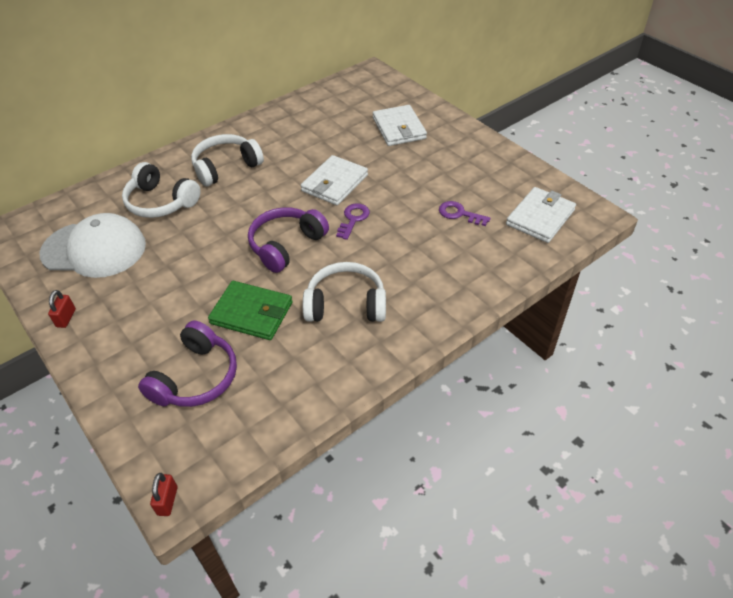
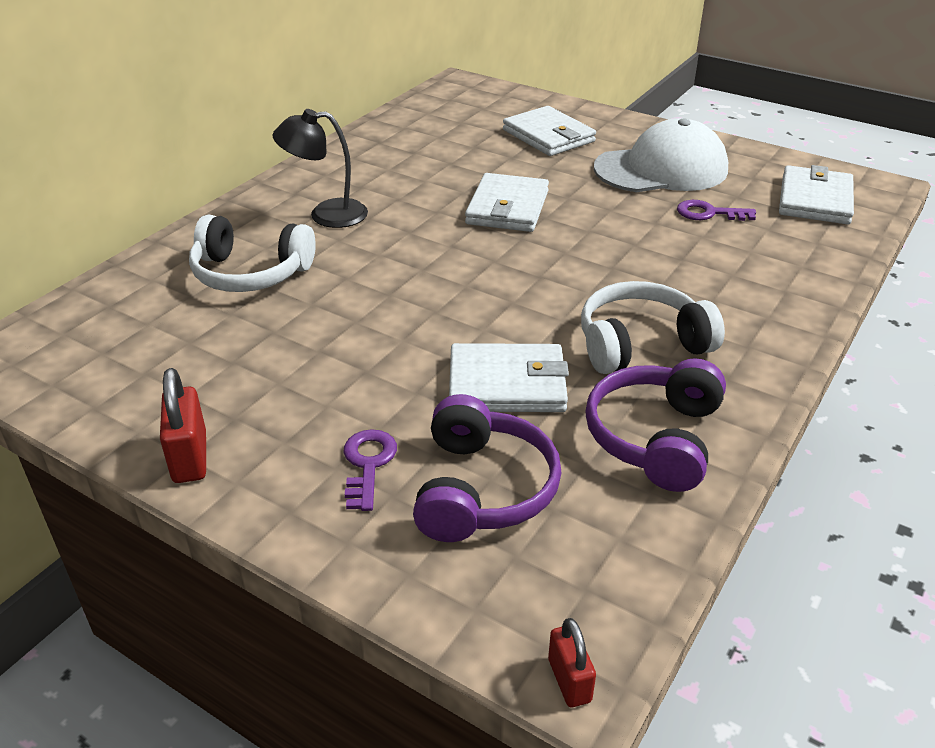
camera: 20 degrees left, 10 degrees down
(66, 318) = (190, 458): red padlock -> red padlock, size x1.56
(94, 249) = (176, 353): white cap -> white cap (661, 169)
(226, 167) = (326, 214): white headphones -> black lamp
(252, 313) = (507, 384): green wallet -> white wallet
(286, 245) = (493, 291): purple headphones -> purple headphones (655, 438)
(353, 219) = (568, 243): purple key -> purple key (368, 464)

